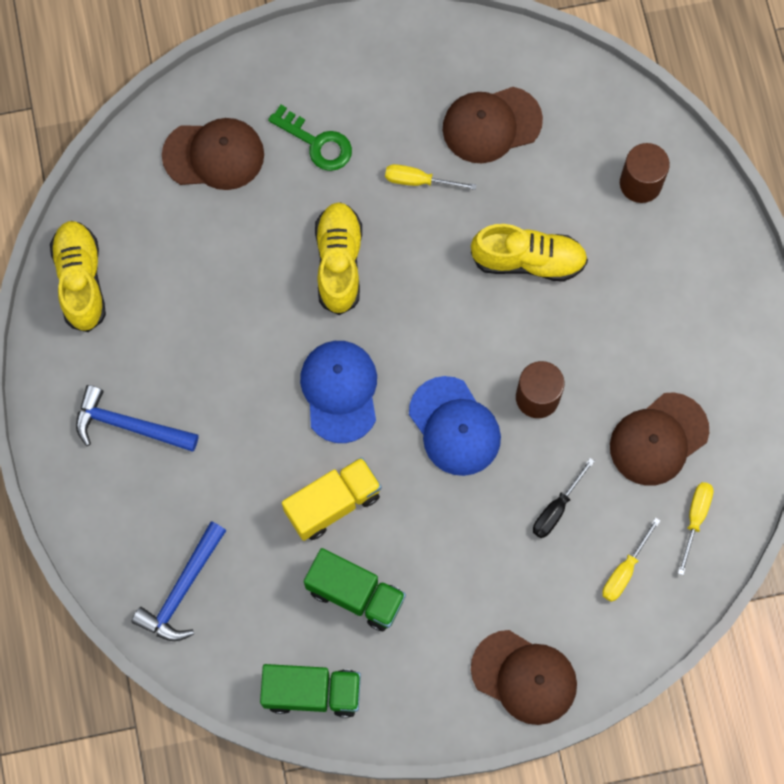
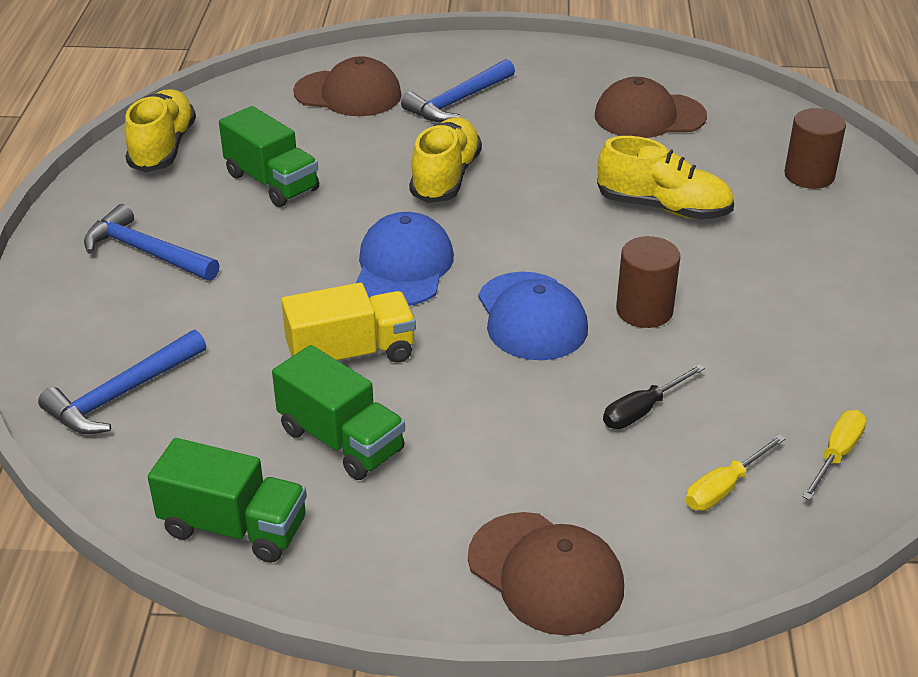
camera: 15 degrees right, 35 degrees down
(195, 307) = (272, 182): none -> green truck
(317, 143) = (458, 101): green key -> blue hammer
(418, 181) = (556, 139): yellow screwdriver -> none
(658, 439) = (796, 372): brown cap -> none

